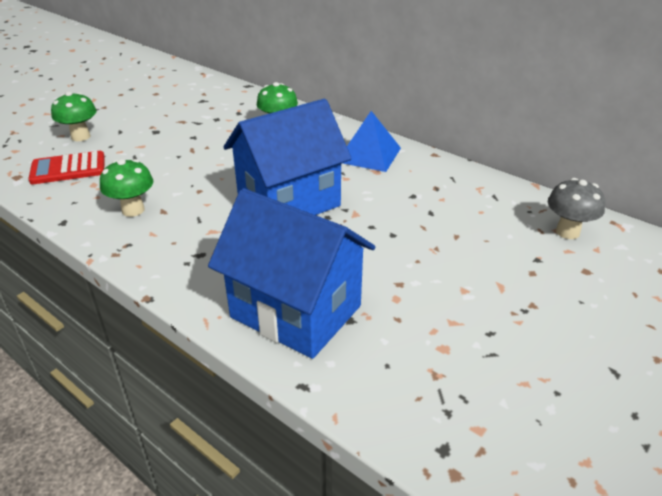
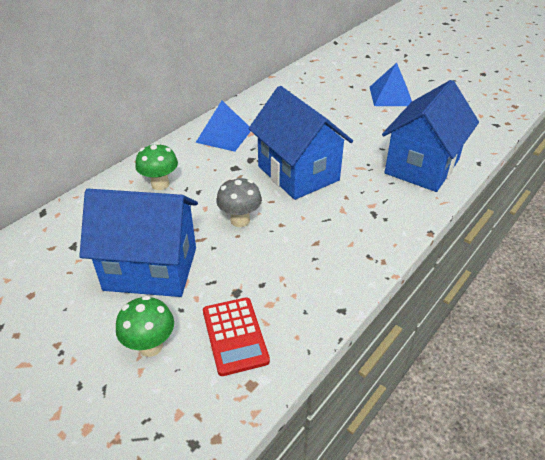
camera: 90 degrees left, 5 degrees up
(133, 210) = (317, 262): green mushroom -> none
(162, 131) = (151, 269): none -> blue house
(517, 302) = (391, 96): none -> blue pyramid
(567, 232) = (323, 74): grey mushroom -> grey mushroom (240, 220)

